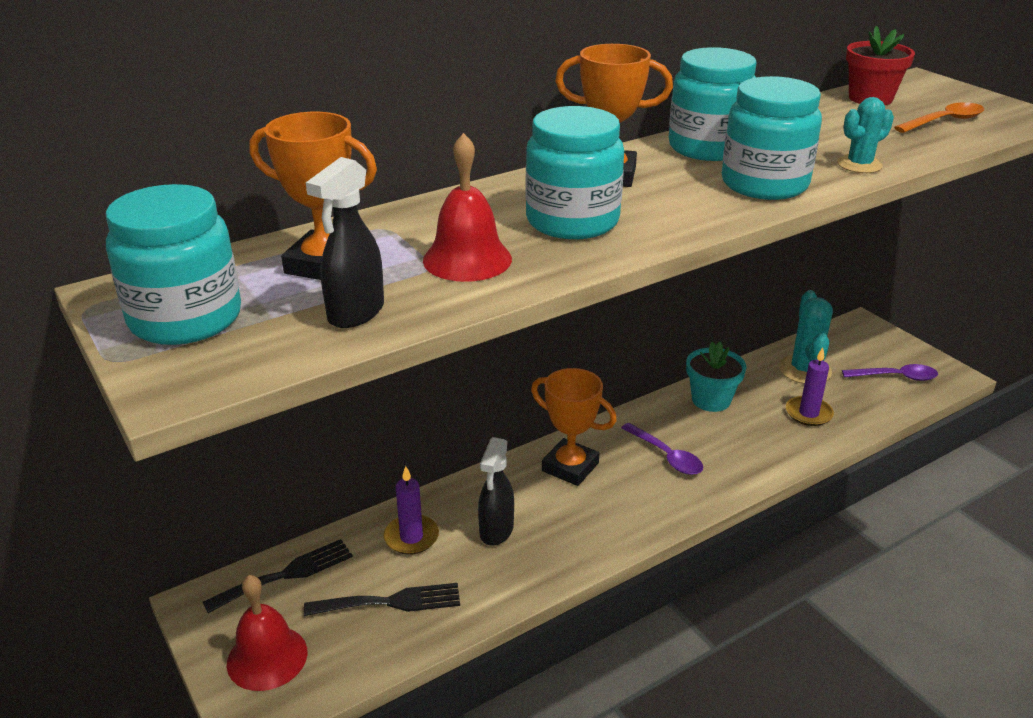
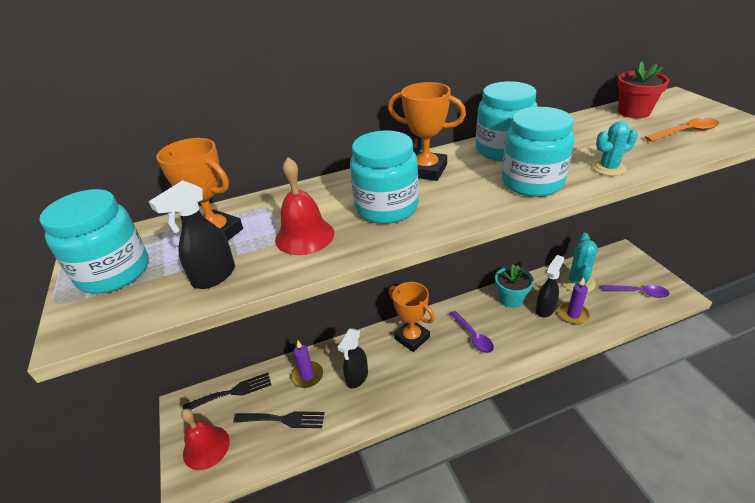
camera: 15 degrees right, 5 degrees up
(766, 409) = (545, 309): none -> black spray bottle

